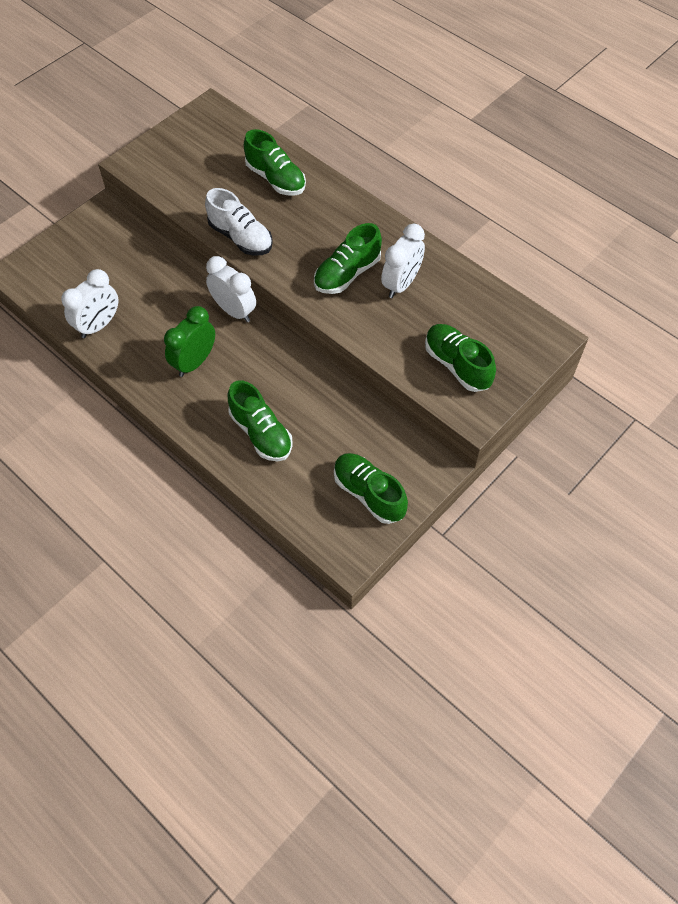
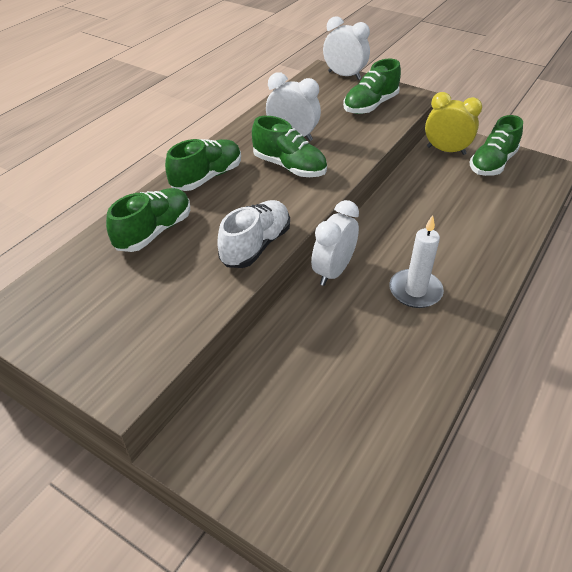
camera: 100 degrees left, 15 degrees down
(99, 325) = (400, 396): white clock -> white clock (344, 75)
(194, 362) = (415, 291): green clock -> white candle
(261, 433) = (473, 229): green shoe -> green shoe (207, 177)
(404, 455) = (446, 150): none -> yellow clock

